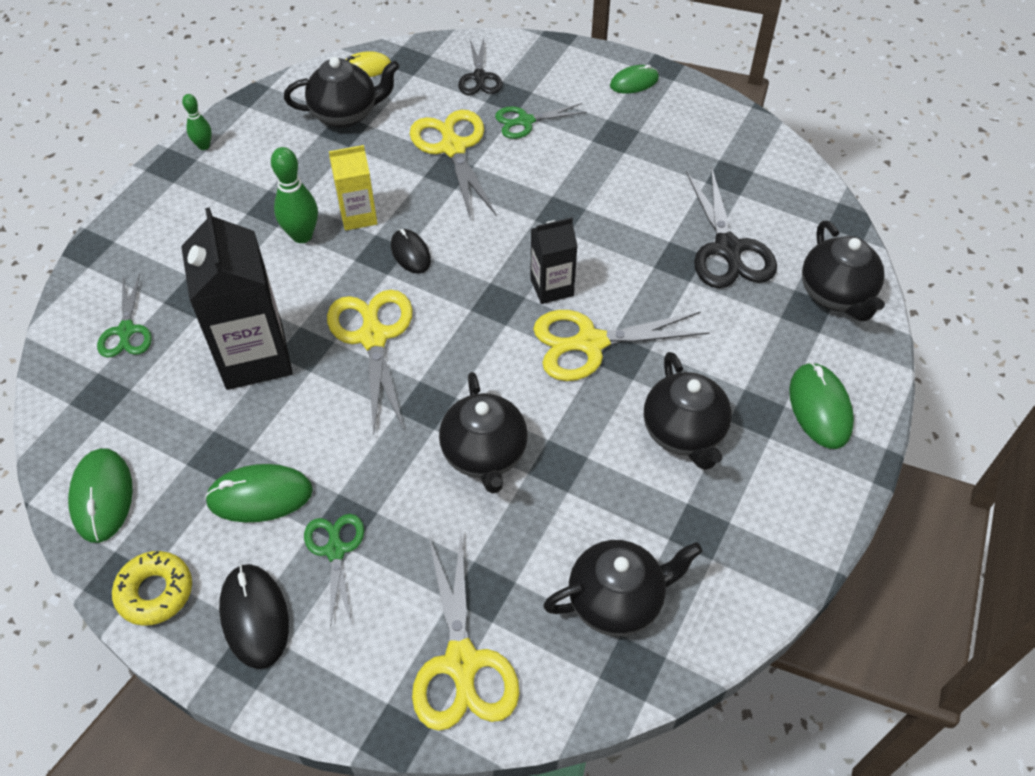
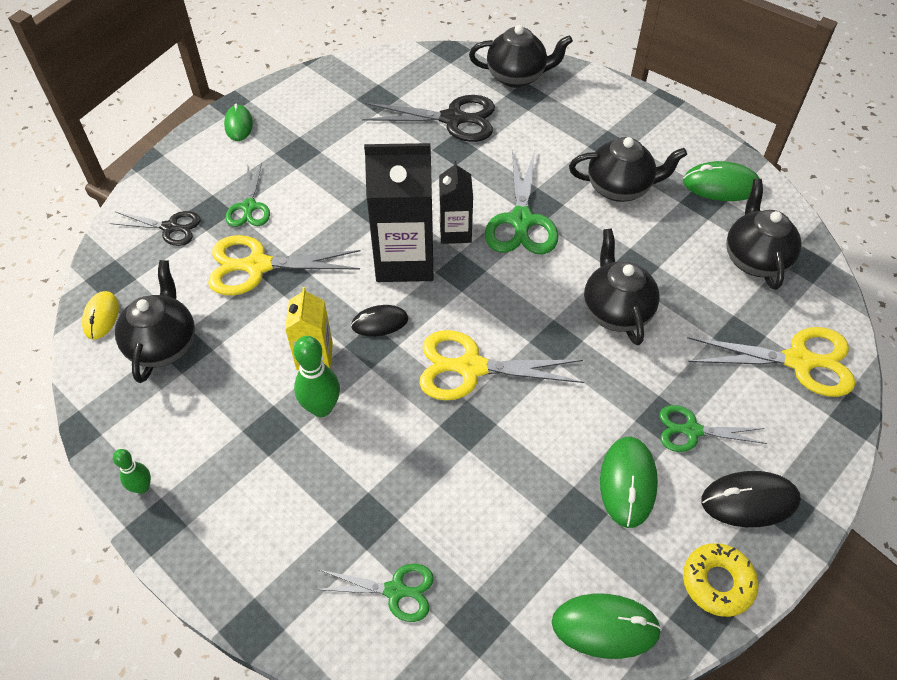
camera: 75 degrees left, 0 degrees up
(255, 357) = (466, 469): black carton -> black carton (404, 260)
(484, 455) = (615, 311): black teapot -> black teapot turned 105 degrees counterclockwise
(589, 343) = (521, 221): yellow scissors -> green scissors
(820, 408) = (613, 113): green mouse -> green mouse (721, 185)

